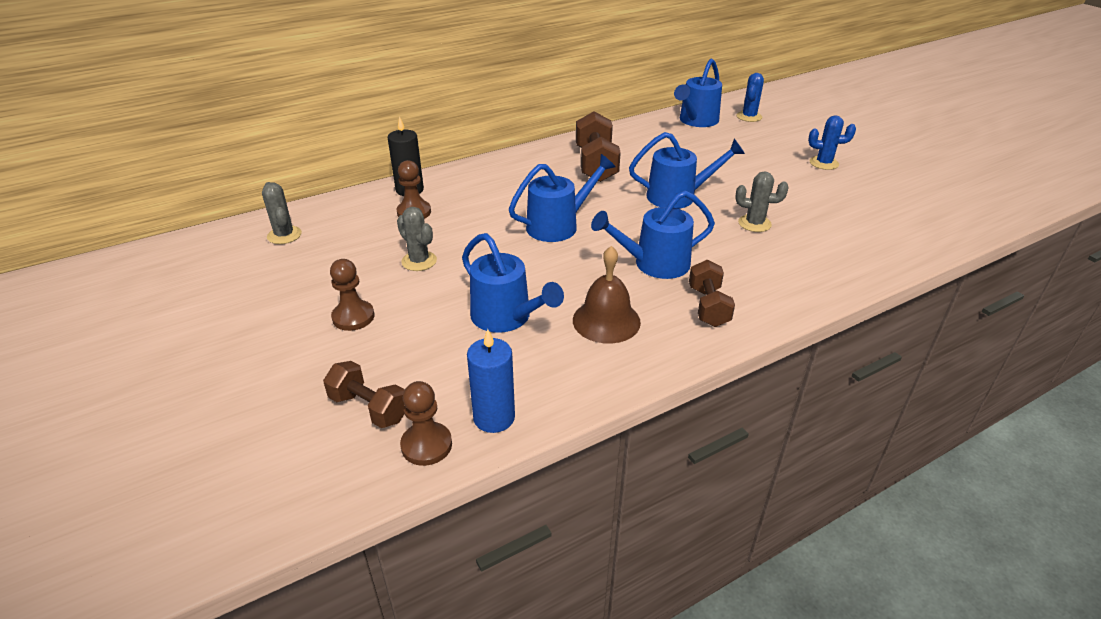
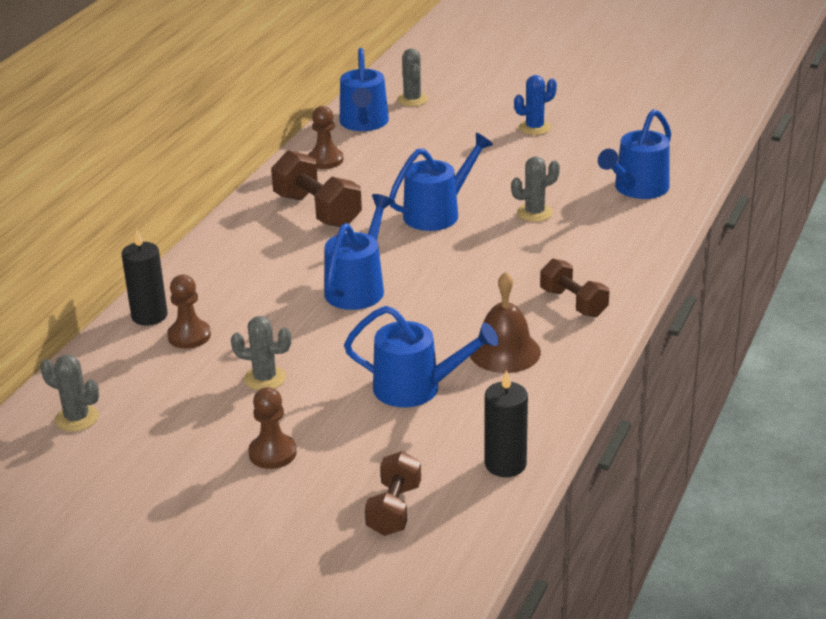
camera: 35 degrees left, 5 degrees down
(369, 408) = (394, 509): brown dumbbell -> brown dumbbell turned 75 degrees counterclockwise
(426, 445) = (478, 508): brown pawn -> brown pawn (325, 160)
(494, 417) = (505, 464): blue candle -> black candle
(654, 264) = (489, 286): blue watering can -> blue watering can (637, 189)
(749, 117) = (412, 100): blue cactus -> grey cactus

